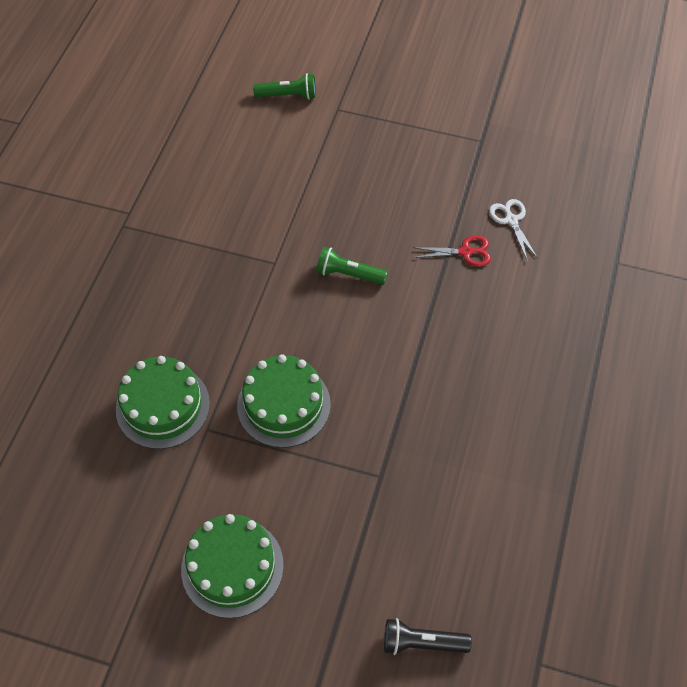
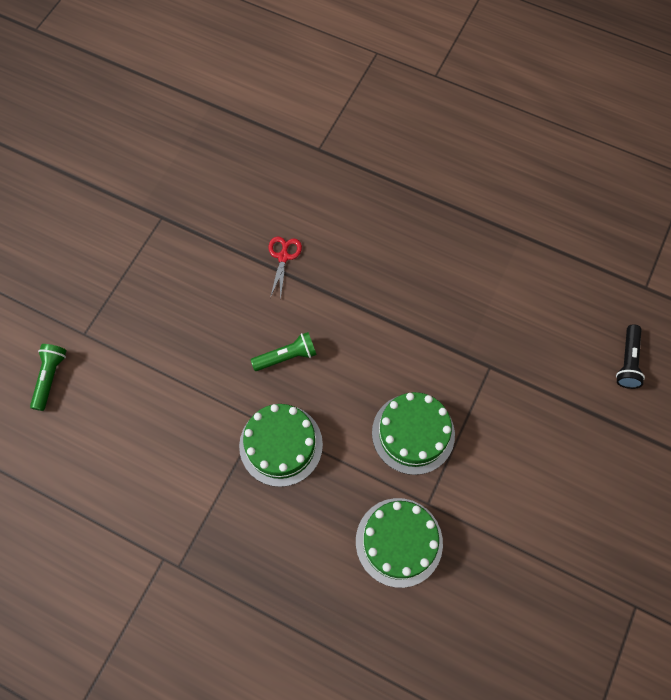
camera: 80 degrees left, 10 degrees up
(232, 567) = (558, 496): green cake -> green cake (281, 445)
(349, 274) = (286, 356): green flashlight -> green flashlight turned 135 degrees counterclockwise
(511, 220) = (258, 214): white scissors -> none

